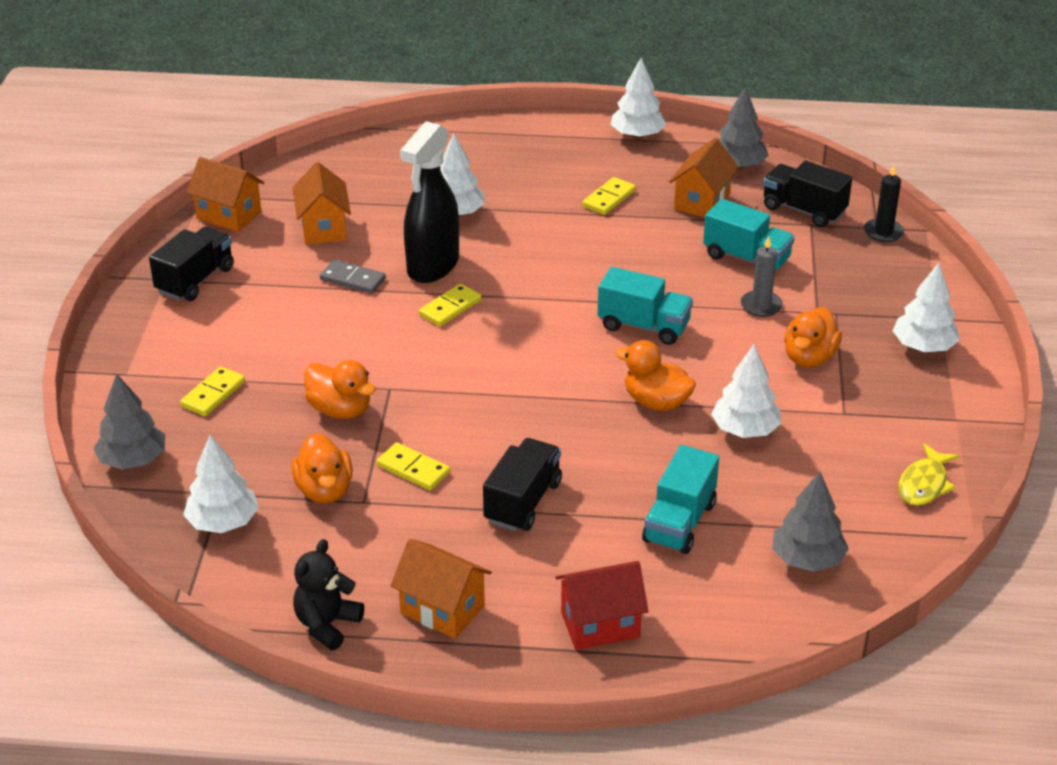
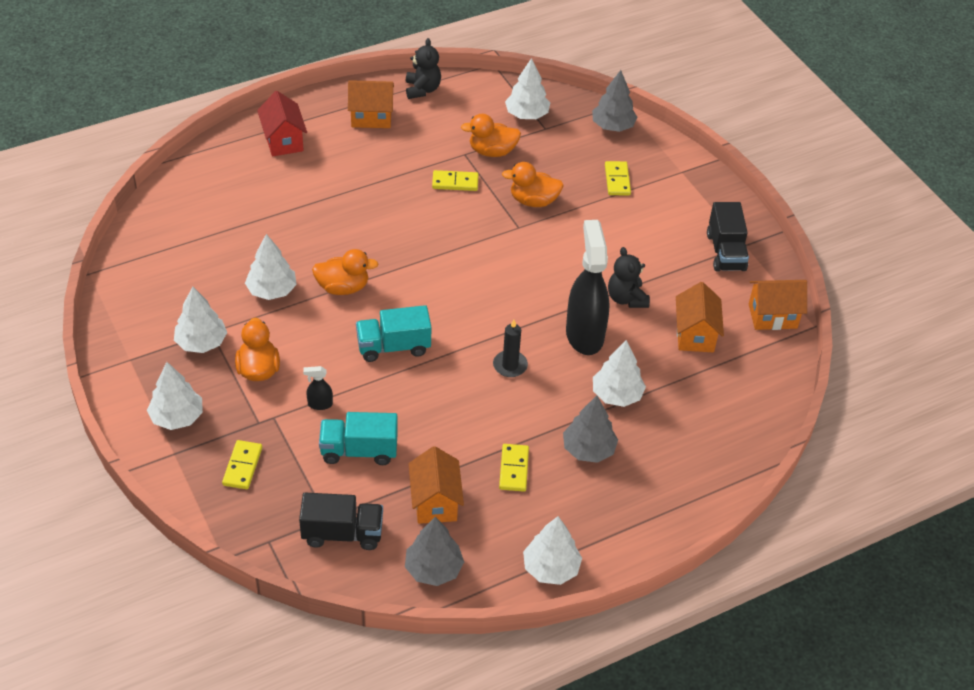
camera: 145 degrees right, 10 degrees up
(323, 228) = (695, 335): orange house -> orange house turned 45 degrees clockwise
(324, 490) = (492, 151): orange duck -> orange duck turned 45 degrees counterclockwise
(353, 279) = (626, 298): grey domino -> black teddy bear
(450, 308) = (538, 304): yellow domino -> yellow domino (242, 466)
(522, 502) = (376, 188): black truck -> none
(600, 624) = (283, 141): red house -> red house turned 60 degrees counterclockwise
(679, 522) = (276, 212): turquoise truck -> none
(761, 306) = (319, 404): grey candle -> black spray bottle
(807, 559) = (188, 219): grey tree -> grey tree (588, 449)
(862, 406) = (201, 343): none -> white tree
(883, 232) = (260, 537): black candle -> black candle (510, 365)
(924, 484) = (135, 298): yellow fish -> none

